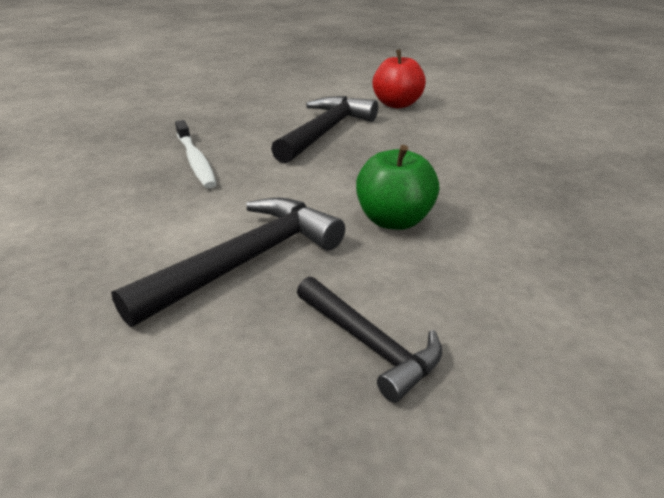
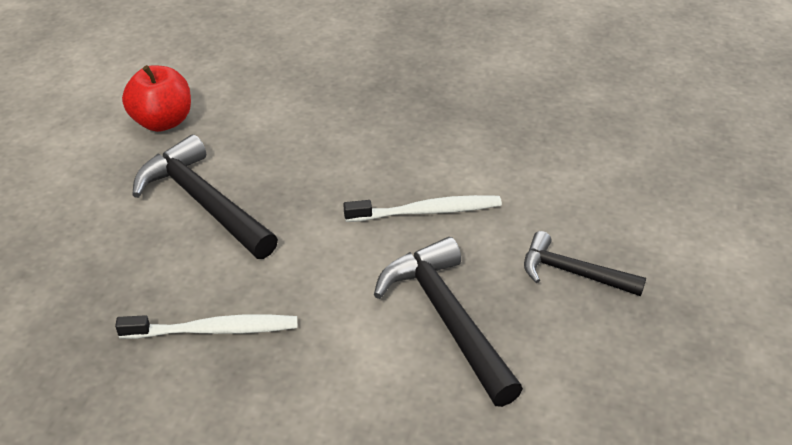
camera: 70 degrees left, 10 degrees up
(369, 344) = (573, 273): black hammer -> black hammer turned 135 degrees counterclockwise
(394, 220) = (426, 211): green apple -> white toothbrush

